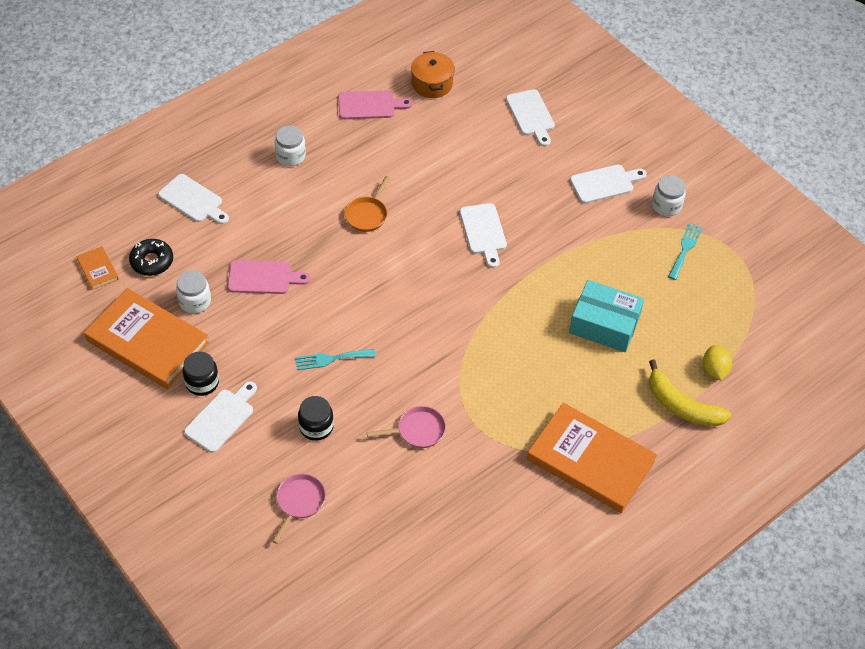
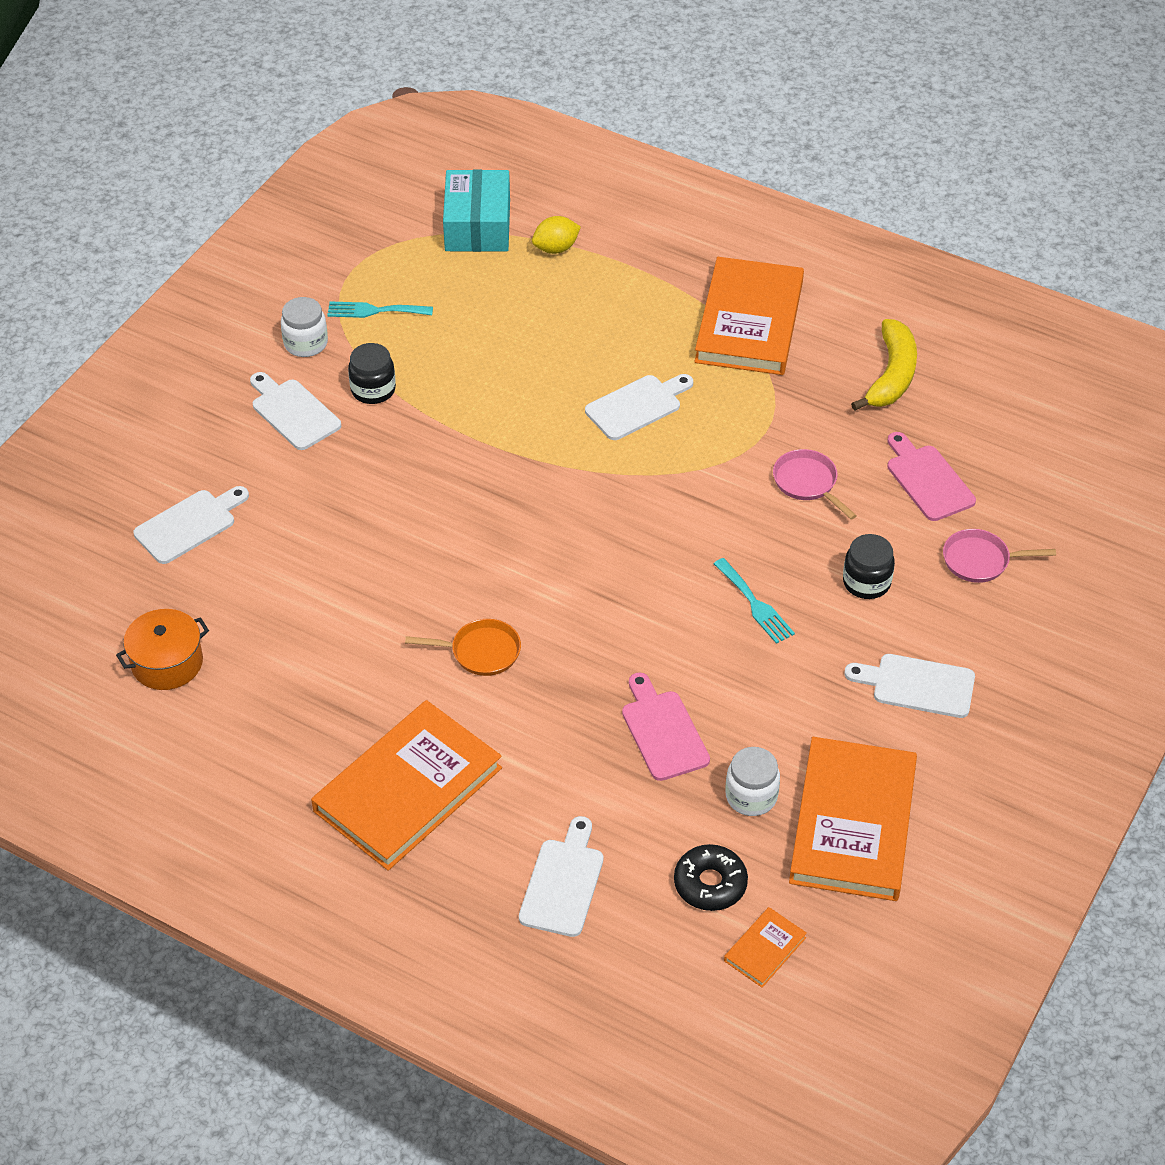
camera: 110 degrees left, 5 degrees down
(202, 382) = (878, 730): black jar -> black jar (373, 390)
(291, 156) = (408, 789): white jar -> orange book
(369, 105) = (249, 727): pink cutting board -> pink cutting board (927, 480)
(483, 232) = (447, 513): white cutting board -> white cutting board (636, 406)
(604, 324) = (541, 356): turquoise box -> turquoise box (477, 225)
(681, 406) = (624, 265): yellow banana -> yellow banana (891, 375)

